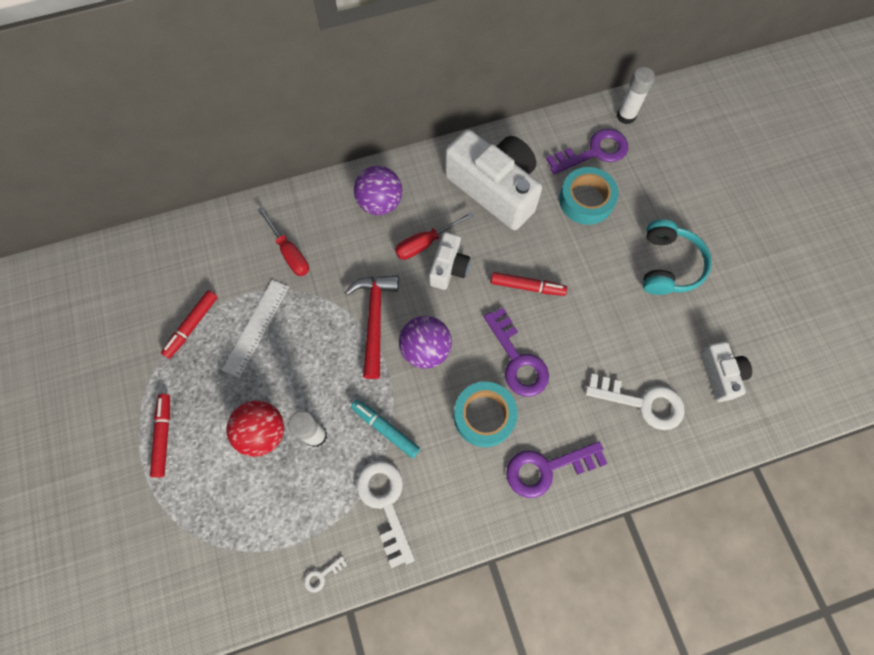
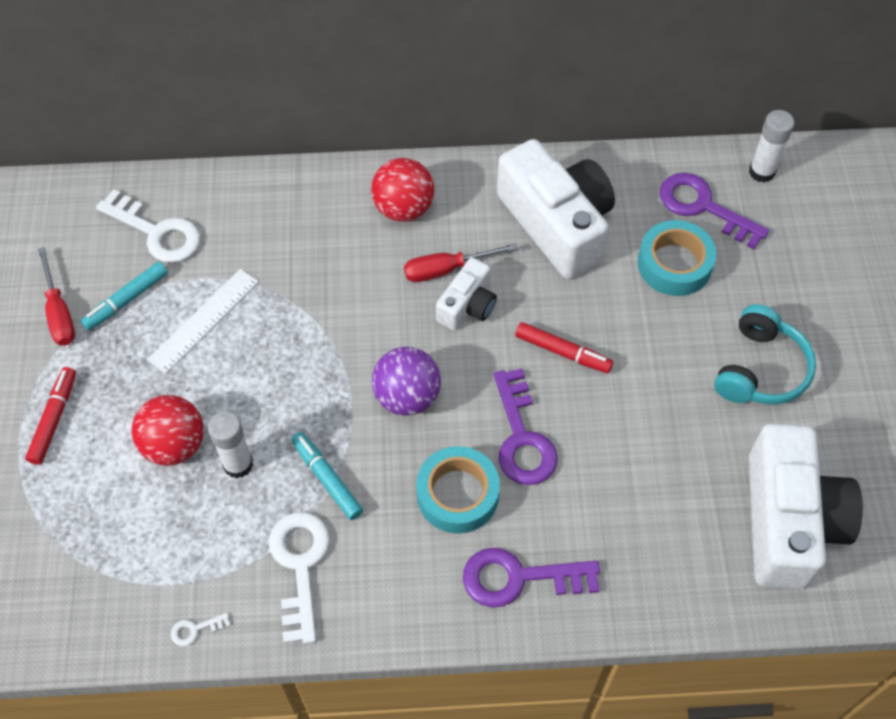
camera: 15 degrees right, 10 degrees down
(192, 326) = (126, 300): red marker -> turquoise marker
(289, 252) = (271, 241): red screwdriver -> red screwdriver (59, 312)
(374, 320) = (353, 346): red hammer -> none
(380, 203) = (403, 208): purple ball -> red ball
(593, 152) = (703, 207): purple key -> purple key turned 135 degrees counterclockwise
(642, 402) = (671, 530): white key -> white key (157, 232)
(720, 374) = (788, 521): white camera -> white camera, size x1.97

